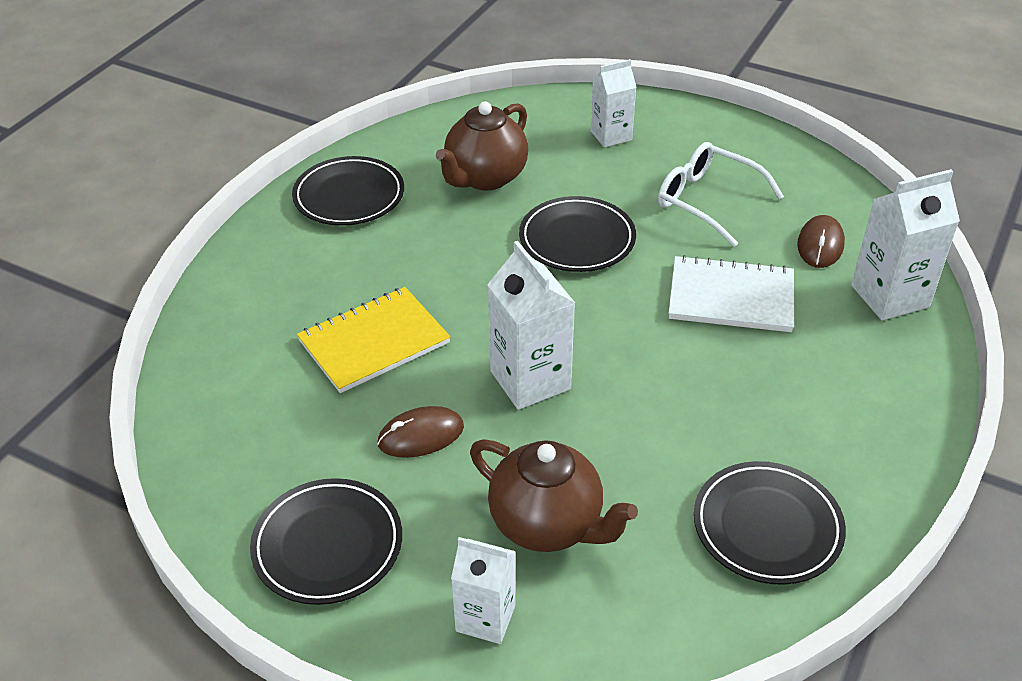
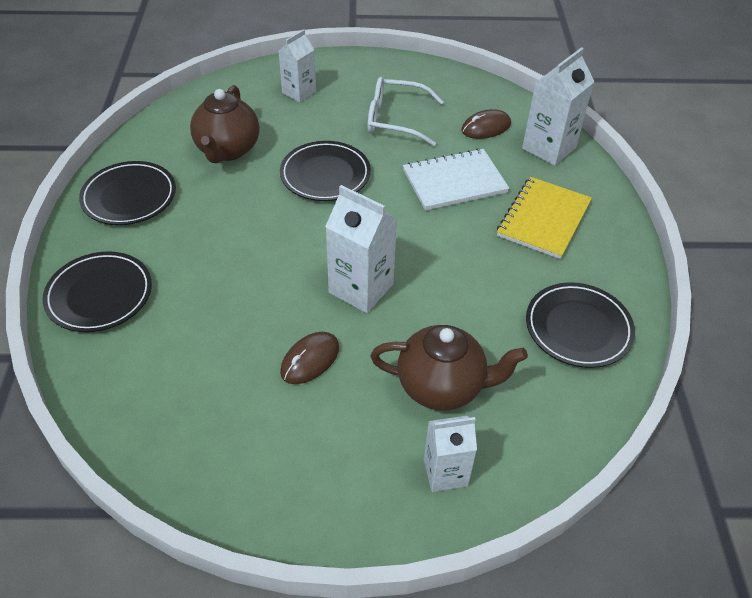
camera: 30 degrees left, 5 degrees up
(328, 545) = (296, 472): black plate -> black plate (99, 295)
(374, 342) = (226, 303): yellow notebook -> yellow notebook (543, 219)
(820, 244) = (486, 127): brown mouse -> brown mouse turned 75 degrees clockwise

